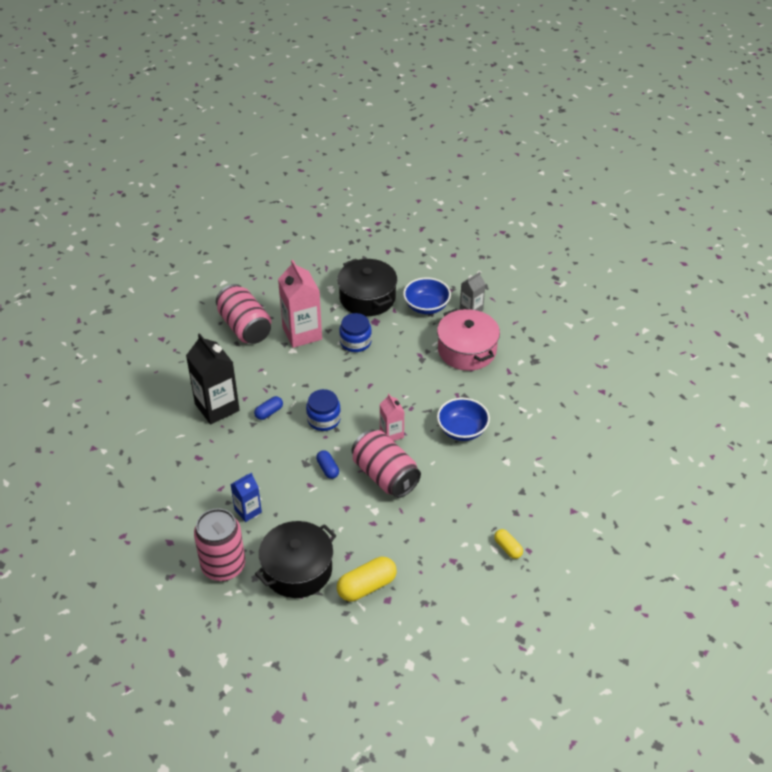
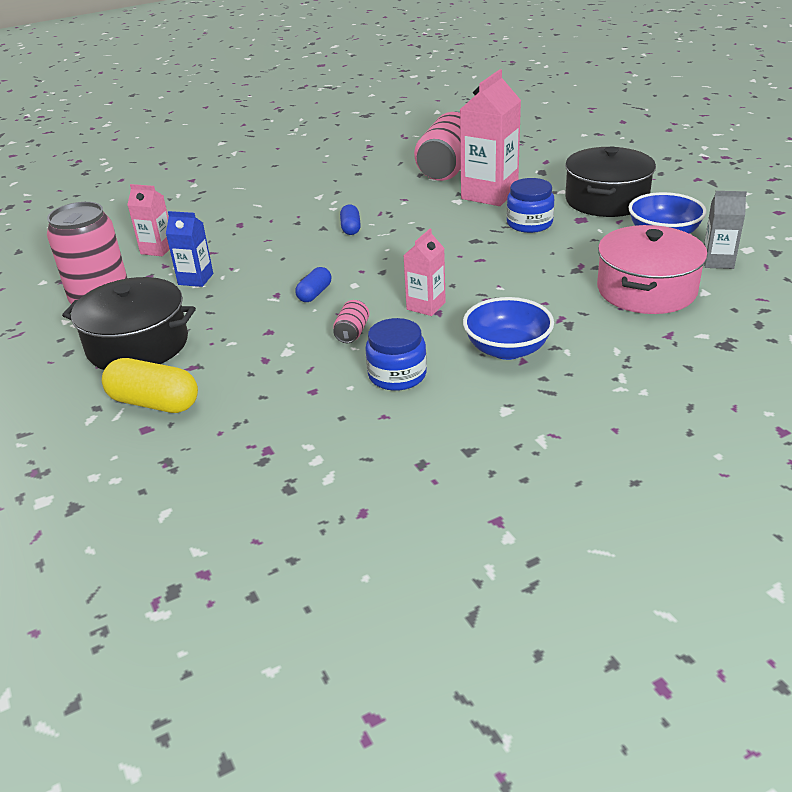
camera: 55 degrees right, 10 degrees down
(183, 511) = (157, 249): none -> pink carton
(217, 407) = (319, 203): black carton -> none
(269, 412) = (351, 228): blue capsule -> blue capsule turned 75 degrees clockwise
(324, 419) = (385, 258): blue jar -> blue jar (397, 375)
(385, 476) = (352, 332): pink can -> pink can, size x0.43
(508, 548) = (344, 489): yellow capsule -> none

